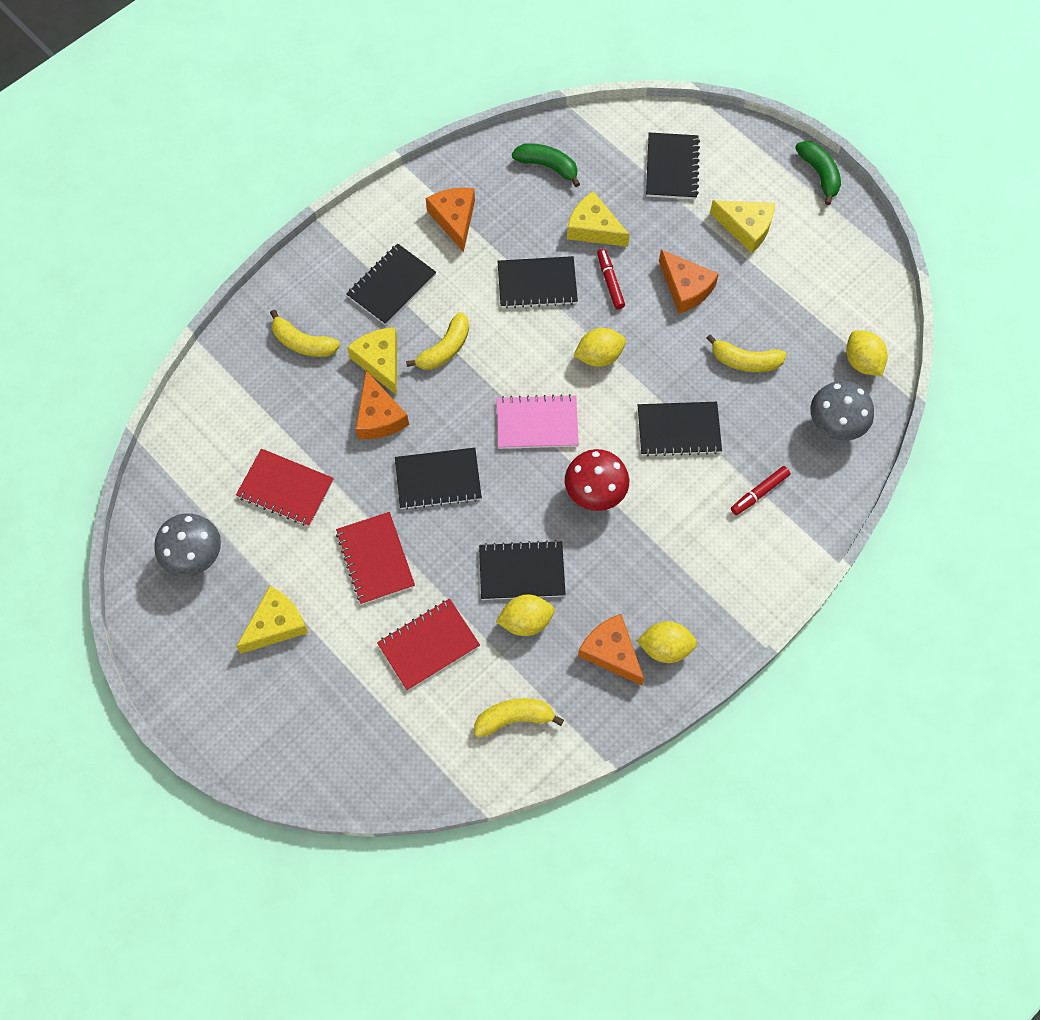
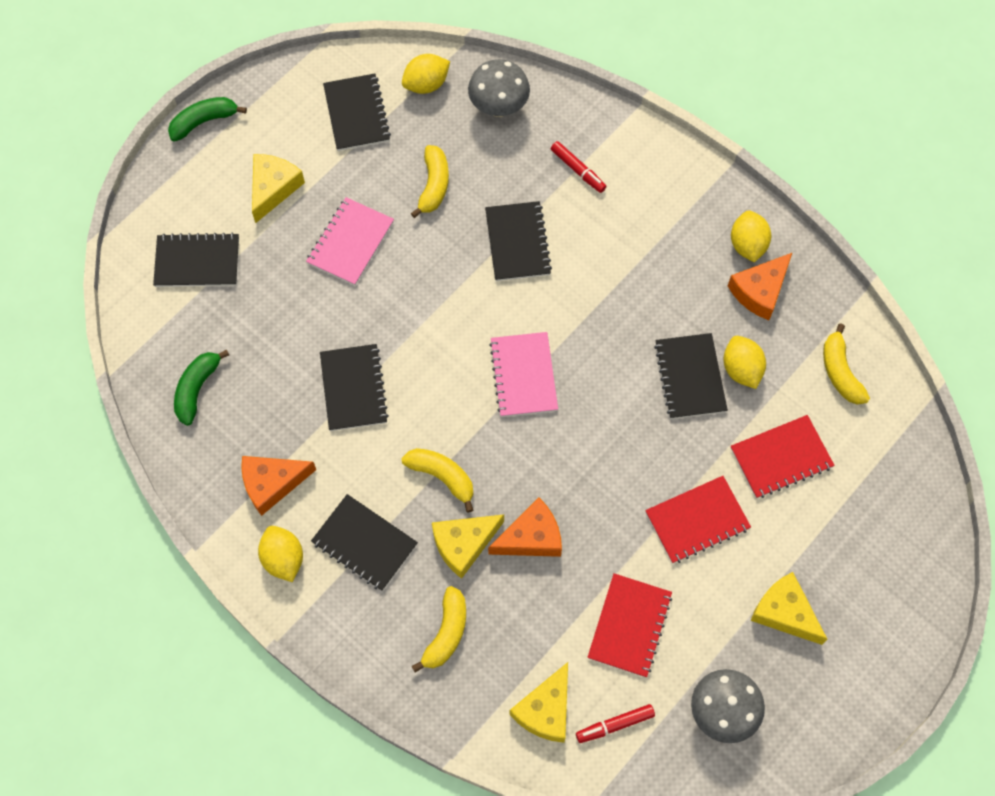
camera: 95 degrees left, 0 degrees up
(428, 645) = (781, 458): red notebook -> red notebook turned 75 degrees counterclockwise
(438, 480) = (599, 467): black notebook -> black notebook (356, 114)
(593, 228) = (279, 336): yellow cheese -> yellow cheese (545, 710)
(595, 493) = (596, 315): red mushroom -> none
(599, 356) = (439, 321): yellow lemon -> yellow lemon (283, 559)
(610, 282) = (347, 315): red marker -> red marker (615, 725)
(685, 288) = (350, 243): orange cheese -> pink notebook

